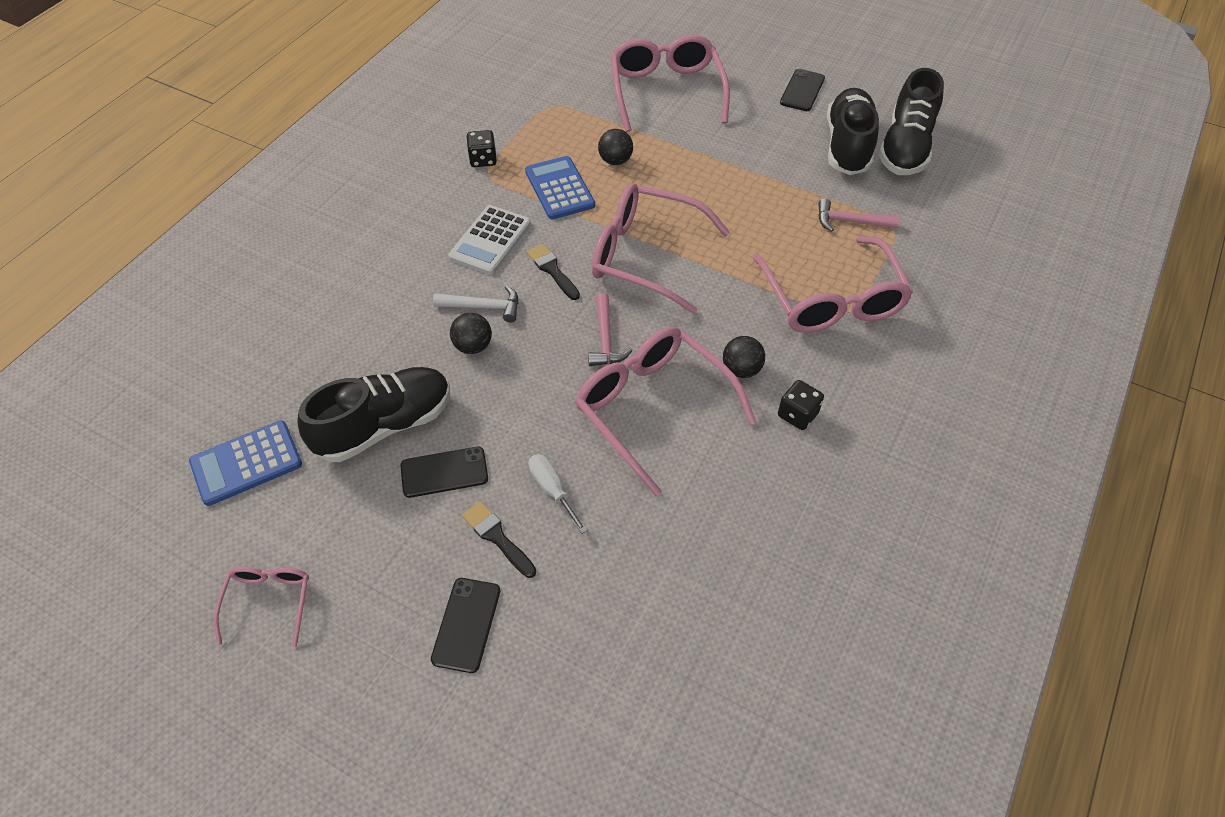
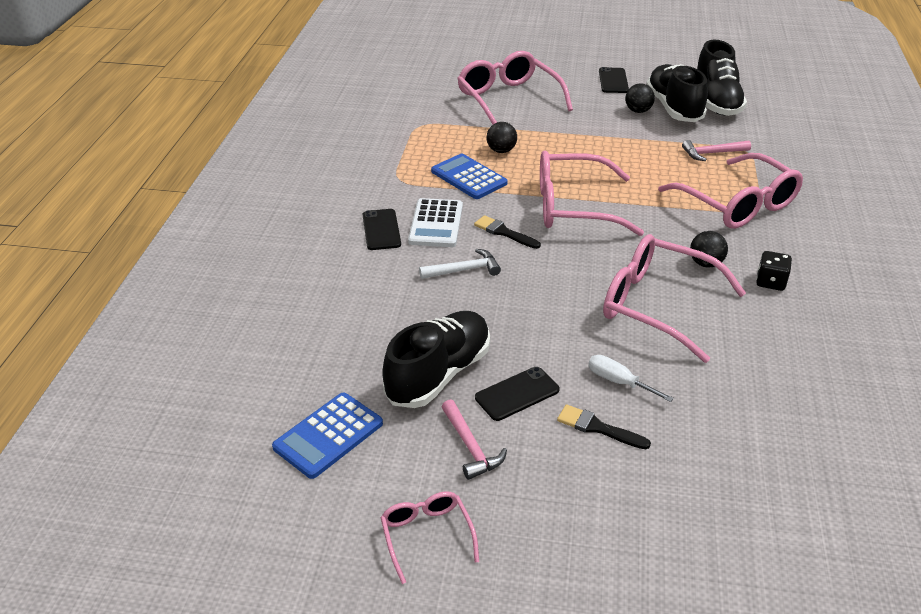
camera: 20 degrees left, 15 degrees down
(466, 624) = (619, 498): black phone -> black phone (381, 230)
(473, 346) = (475, 299): black ball -> black ball (638, 111)
(483, 159) = (388, 171): black dice -> none
(605, 339) = (583, 268): pink hammer -> pink hammer (470, 447)

